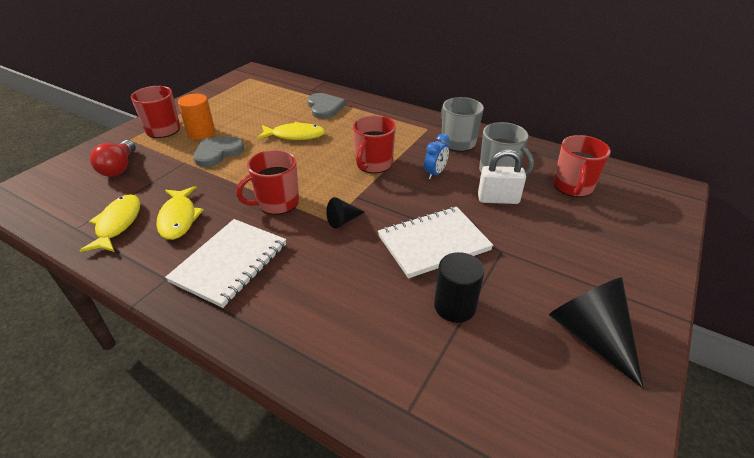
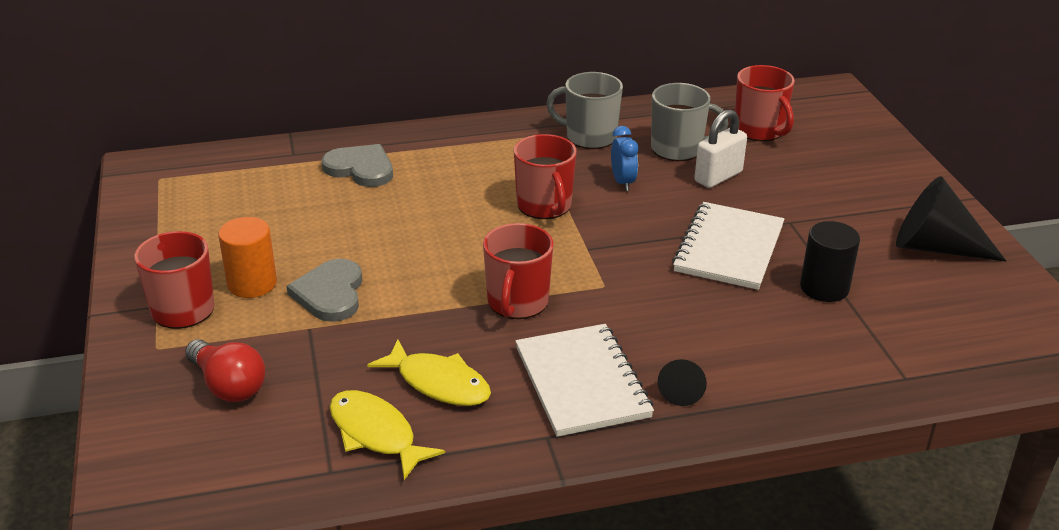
camera: 45 degrees left, 5 degrees down
(295, 135) = (391, 221): yellow fish -> none
(343, 220) = (616, 278): black cone -> black cone (681, 390)

